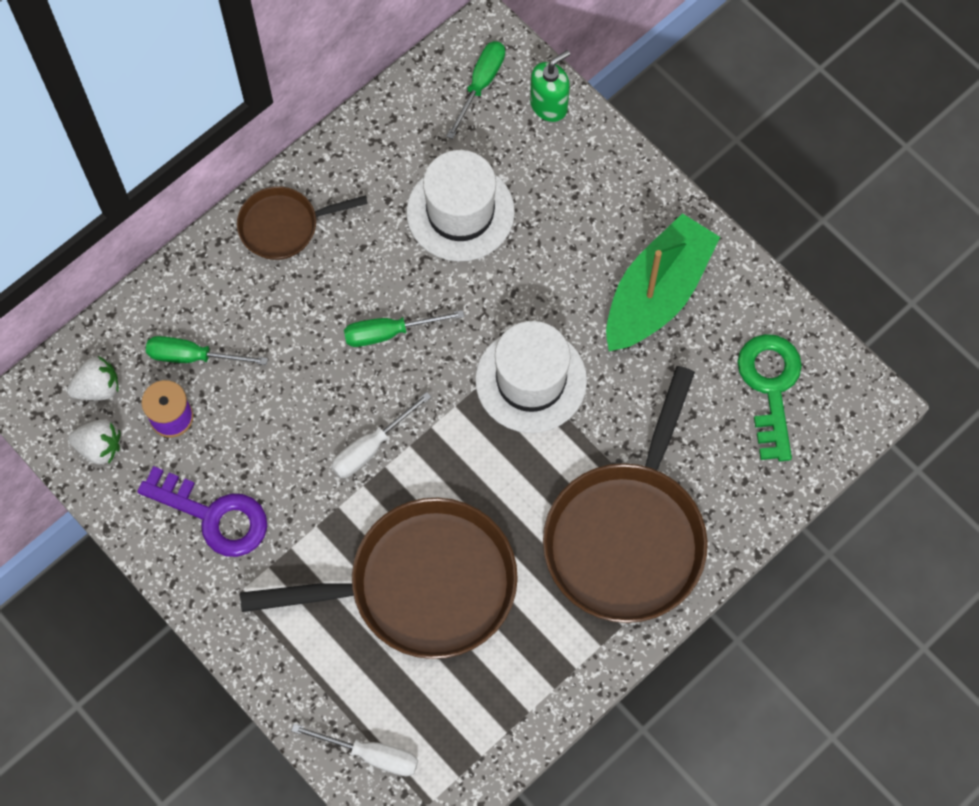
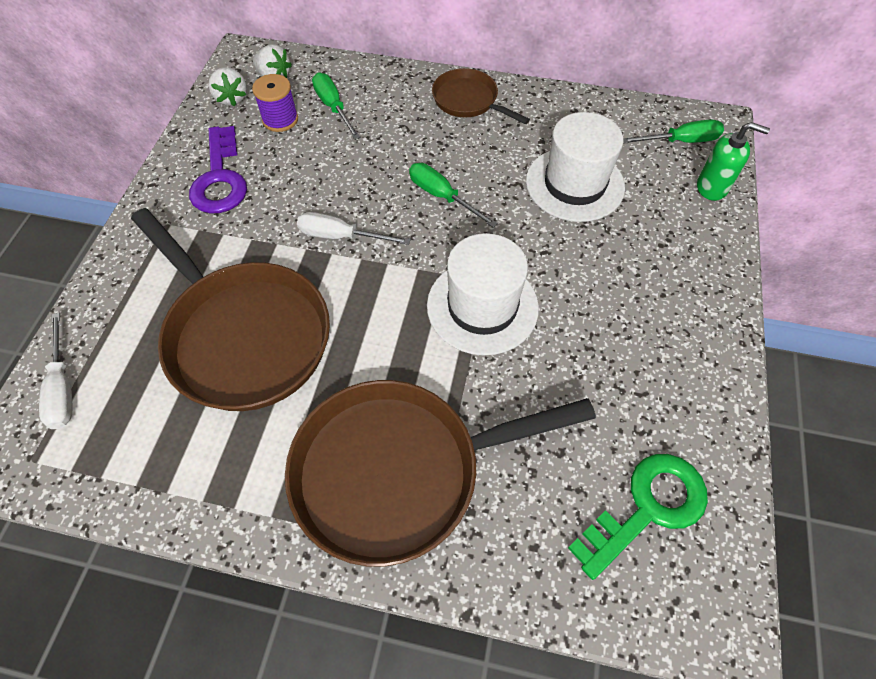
camera: 55 degrees right, 10 degrees down
(657, 294) = (641, 352): green boat -> none

